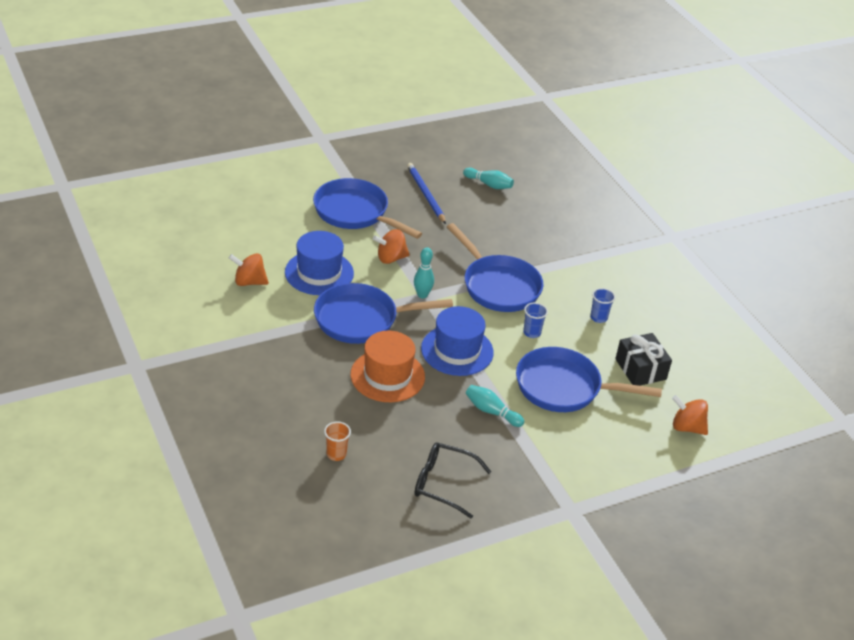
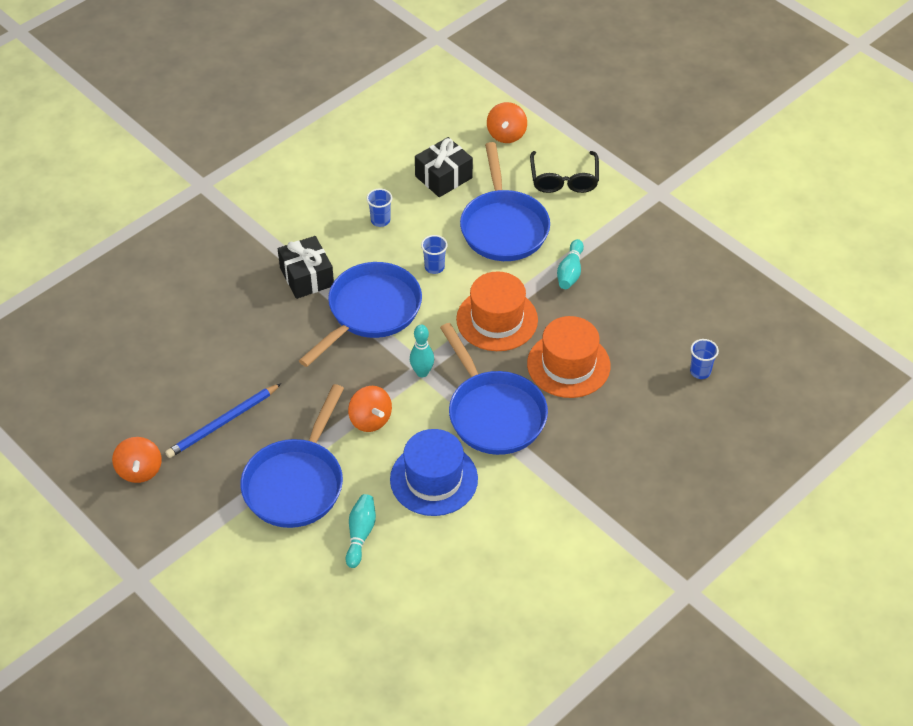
camera: 105 degrees left, 10 degrees up
(249, 282) = (487, 541): orange spinning top -> orange spinning top (140, 470)
(336, 454) = (700, 371): orange cup -> blue cup
(443, 484) = (684, 283): black glasses -> black glasses (564, 179)
(457, 350) = (497, 319): blue hat -> orange hat
(489, 184) = (171, 366): turquoise bowling pin -> turquoise bowling pin (360, 534)
(549, 264) = (306, 277): none -> black gift

